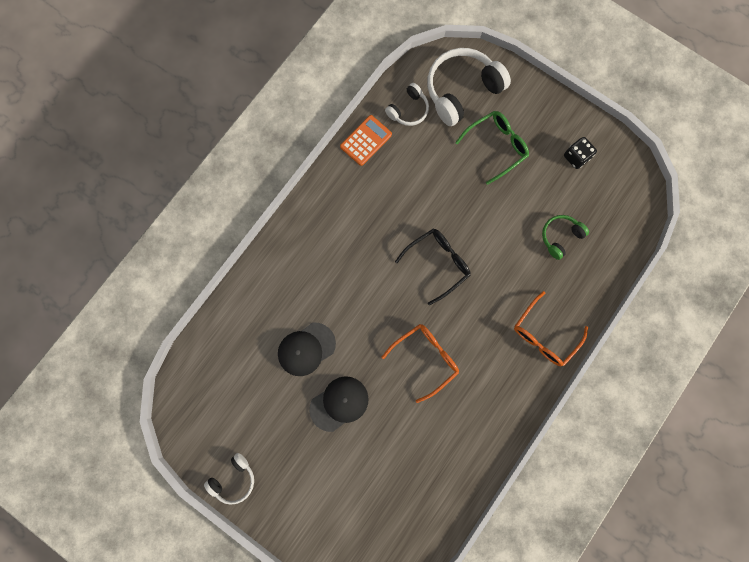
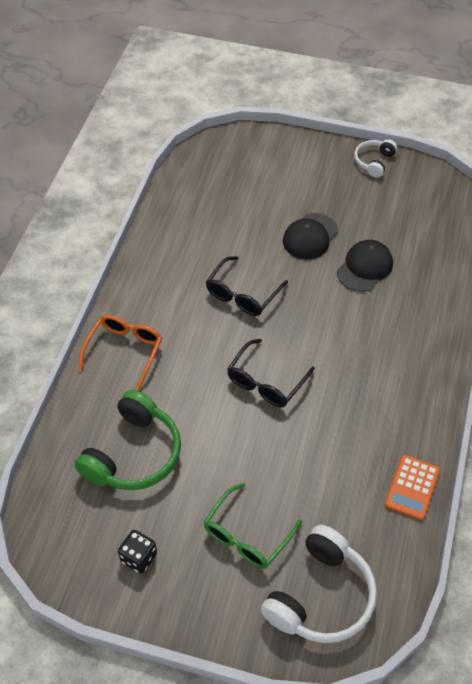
camera: 160 degrees right, 25 degrees down
(408, 110) = (378, 544): white headphones -> none
(425, 358) = (242, 294): orange glasses -> black glasses
(560, 237) = (133, 454): green headphones -> green headphones, size x1.86

